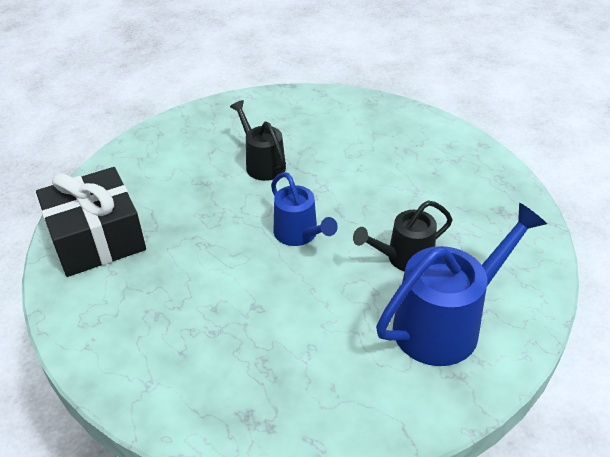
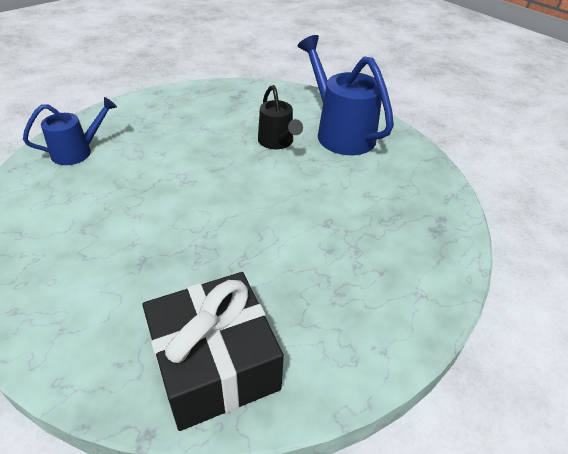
camera: 90 degrees left, 0 degrees up
(262, 163) = (126, 214): black watering can -> none
(300, 235) = (241, 193): blue watering can -> blue watering can (78, 151)

